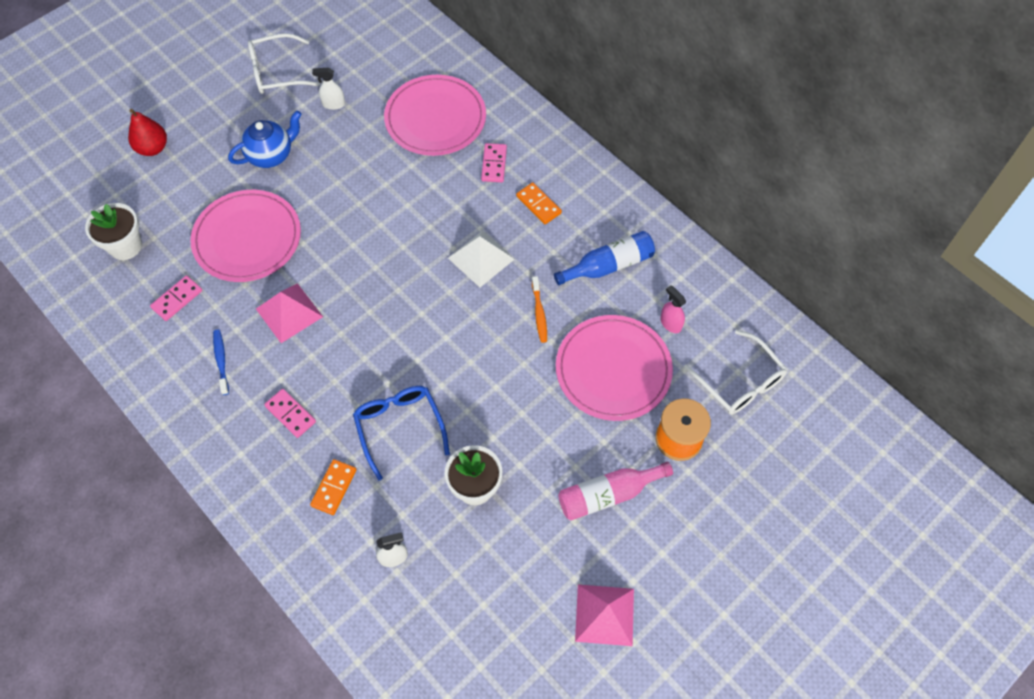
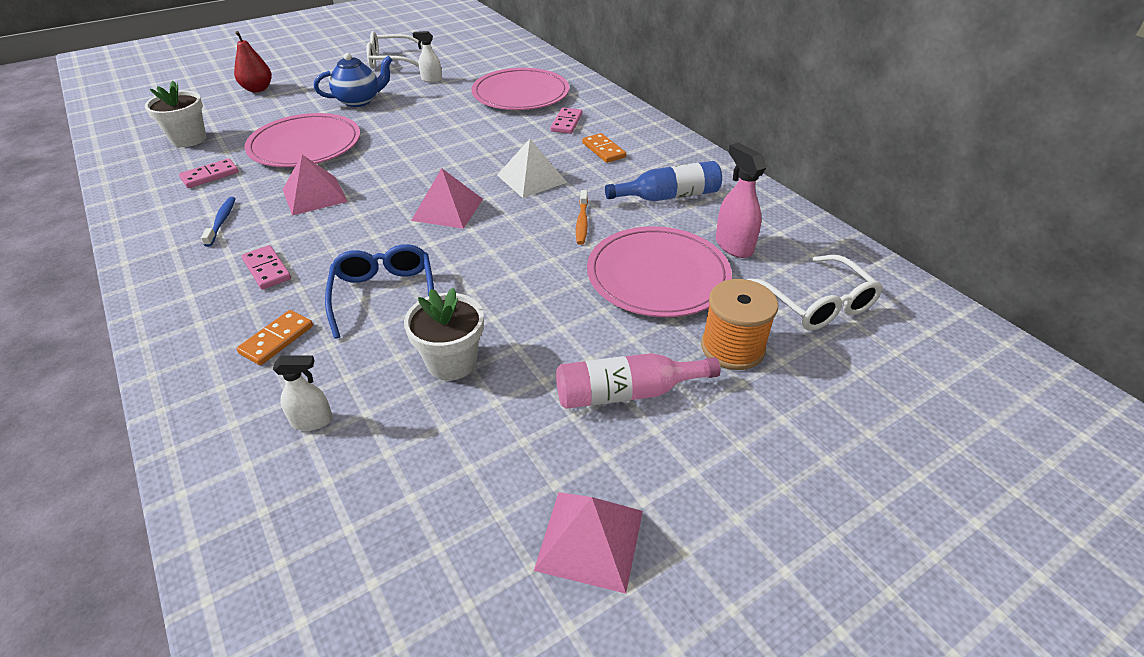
camera: 10 degrees right, 20 degrees down
(417, 313) = (447, 209): none -> pink pyramid
(670, 323) = (733, 245): pink spray bottle -> pink spray bottle, size x1.53

